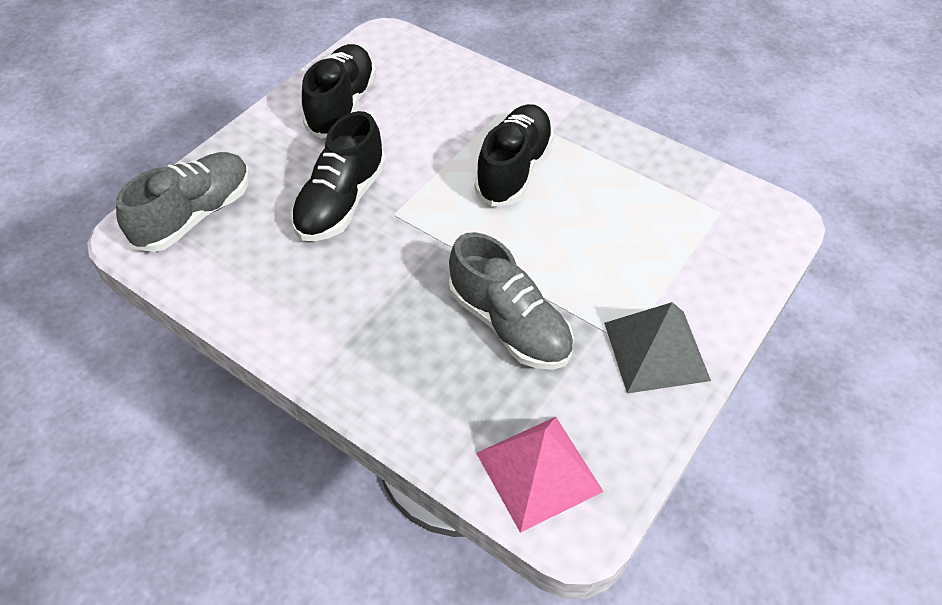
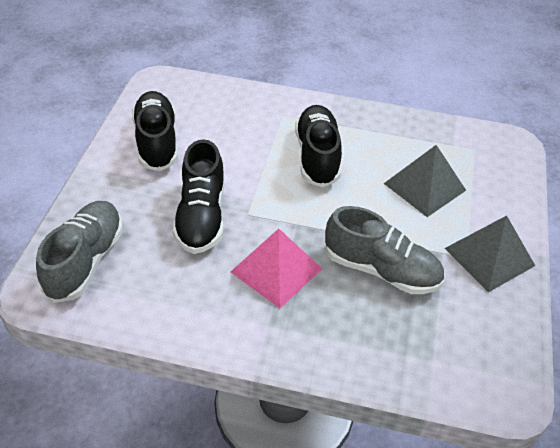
camera: 25 degrees left, 5 degrees down
(538, 472) = (464, 368): pink pyramid -> pink pyramid (276, 270)
(626, 241) = (425, 186): none -> grey pyramid

